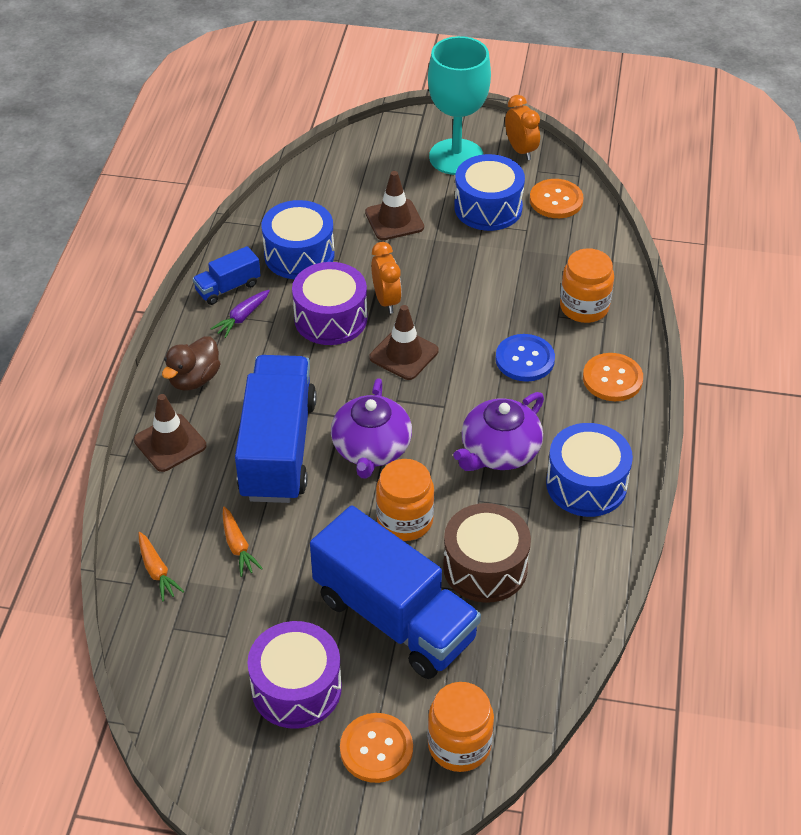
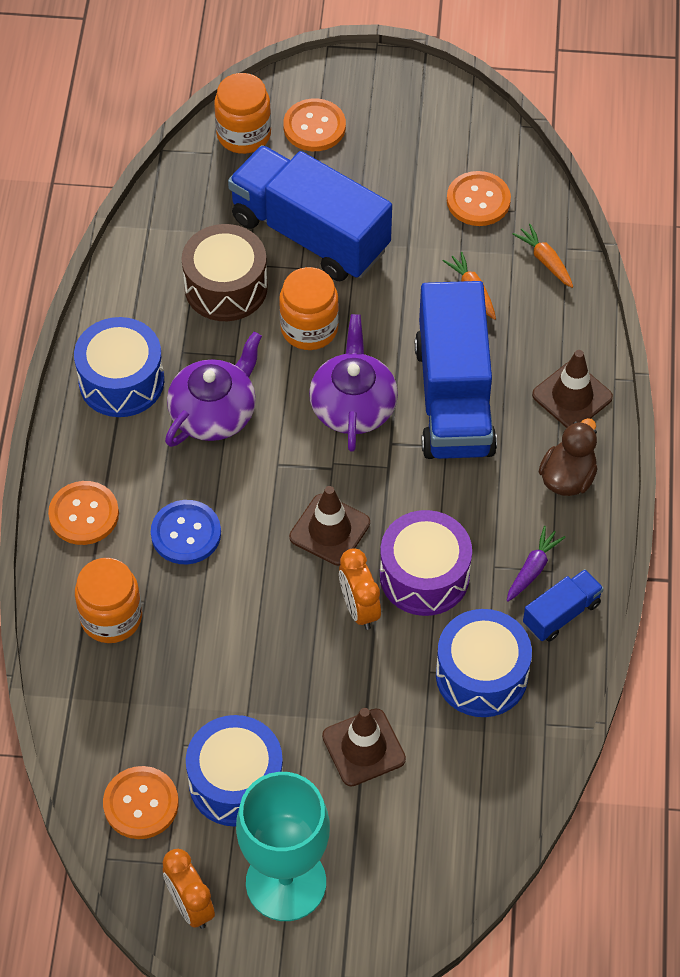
camera: 175 degrees right, 10 degrees up
(209, 642) = (478, 200): none -> orange button
(296, 688) = (391, 168): purple drum -> none

